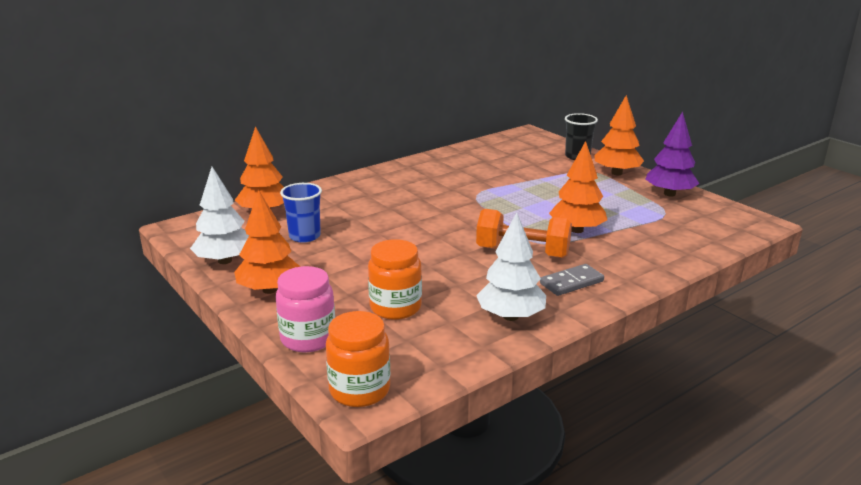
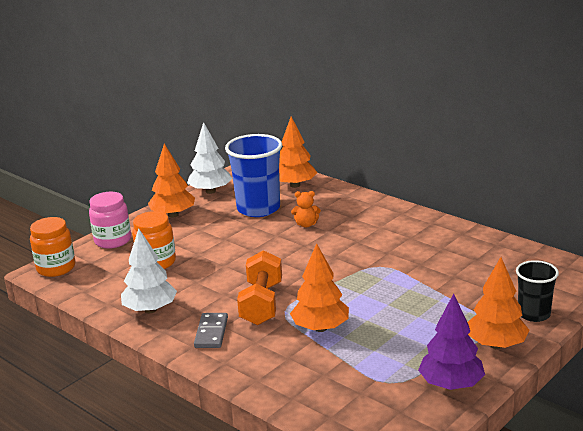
camera: 80 degrees right, 0 degrees up
(304, 236) = (258, 208): blue cup -> blue cup, size x1.71
(367, 216) = (306, 224): none -> orange teddy bear
(571, 282) = (211, 333): grey domino -> grey domino turned 45 degrees clockwise

